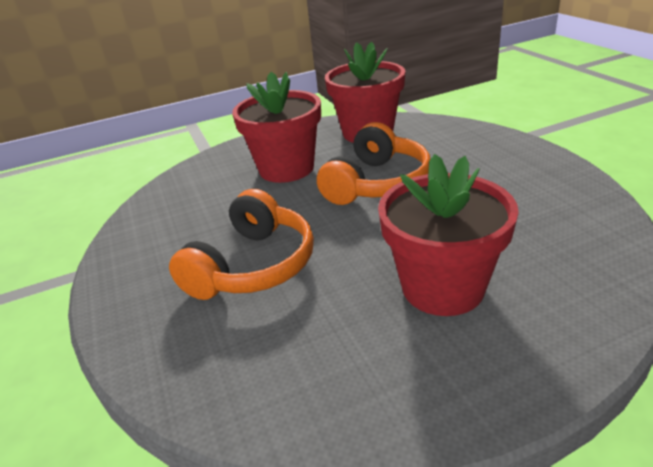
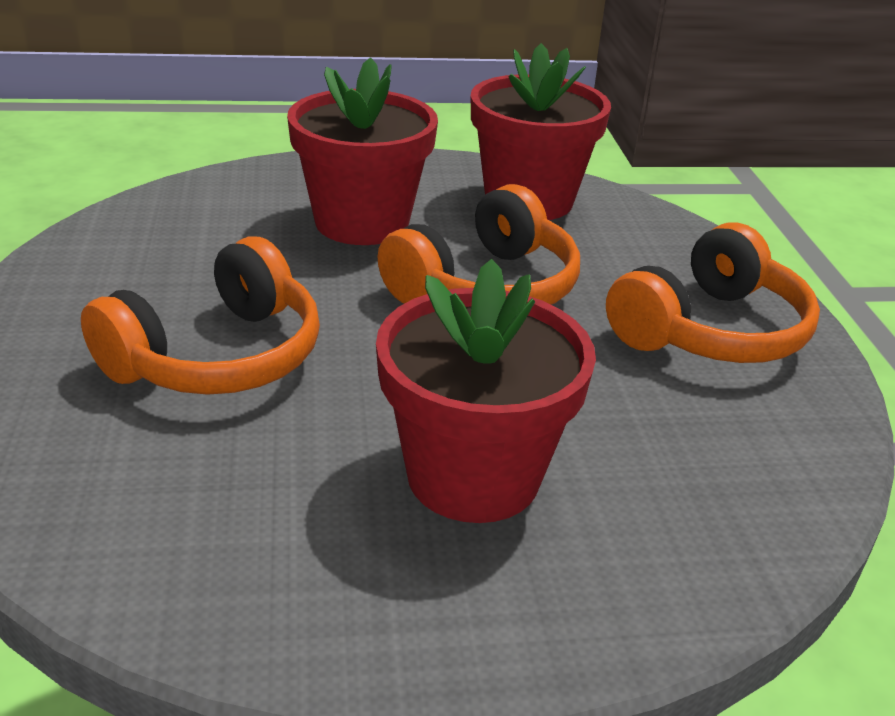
camera: 10 degrees right, 0 degrees up
(508, 171) = (710, 331): none -> orange headphones

